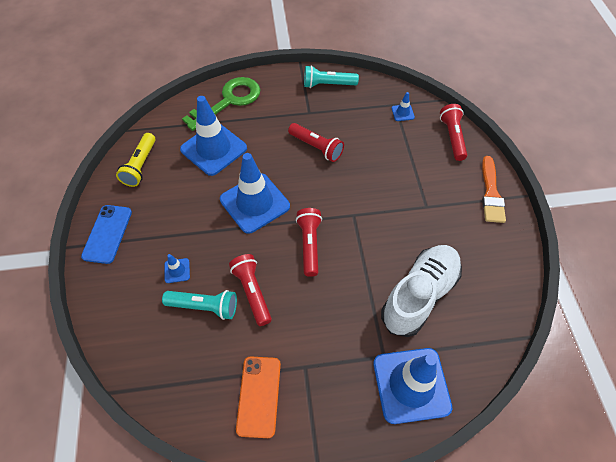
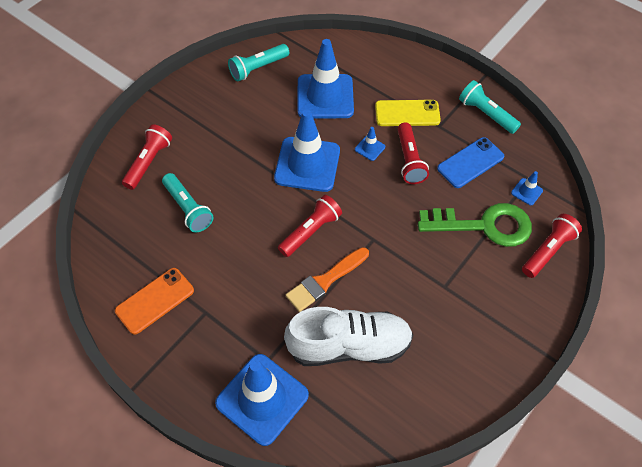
camera: 45 degrees right, 0 degrees up
(107, 234) = (183, 102): blue phone -> blue phone (470, 163)
(140, 166) = (258, 68): yellow flashlight -> turquoise flashlight
(177, 270) = (198, 167): blue traffic cone -> blue traffic cone (370, 148)
(229, 101) = (382, 65): green key -> green key (484, 225)
(252, 292) = (230, 228): red flashlight -> red flashlight (149, 162)
(281, 119) = (407, 113): none -> yellow phone
(491, 193) = (520, 328): orange brush -> orange brush (325, 281)

